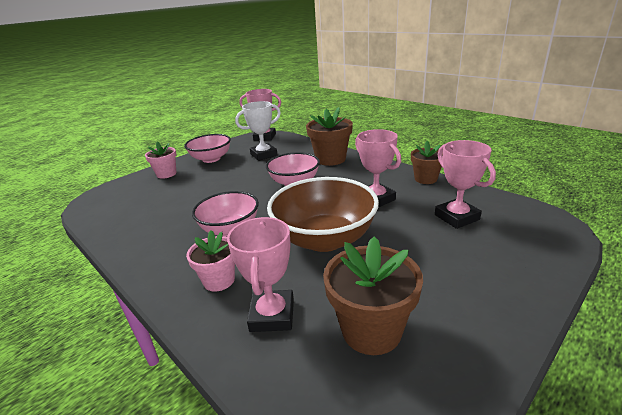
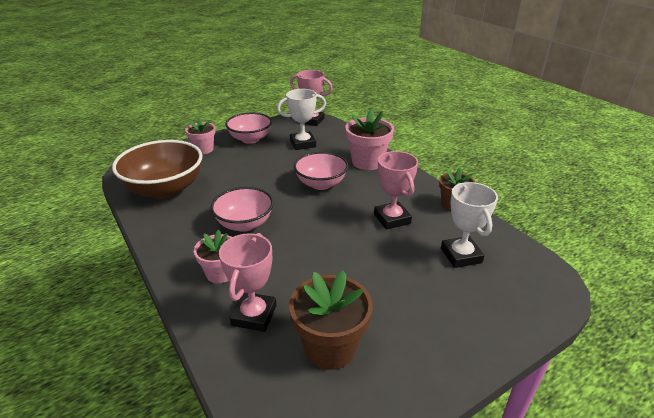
camera: 10 degrees right, 5 degrees up
(324, 239) = (325, 252): brown bowl -> brown bowl (165, 189)
(330, 159) = (367, 162): brown flower pot -> pink flower pot
(456, 217) = (461, 255): pink trophy -> white trophy

